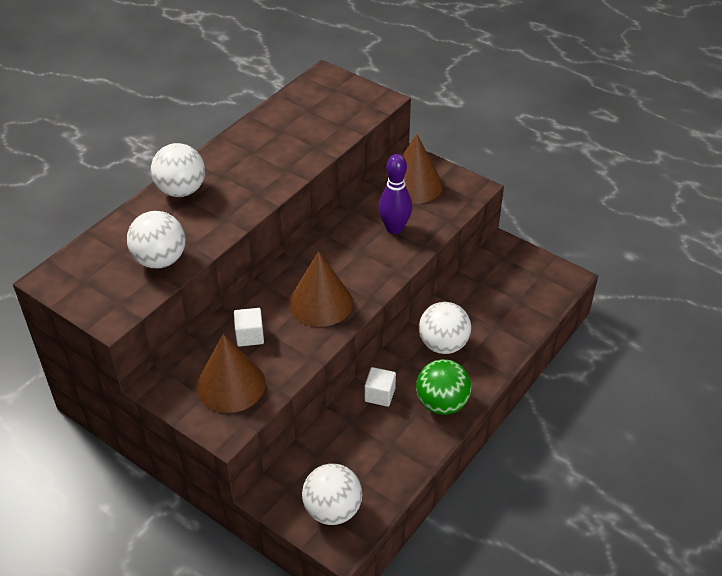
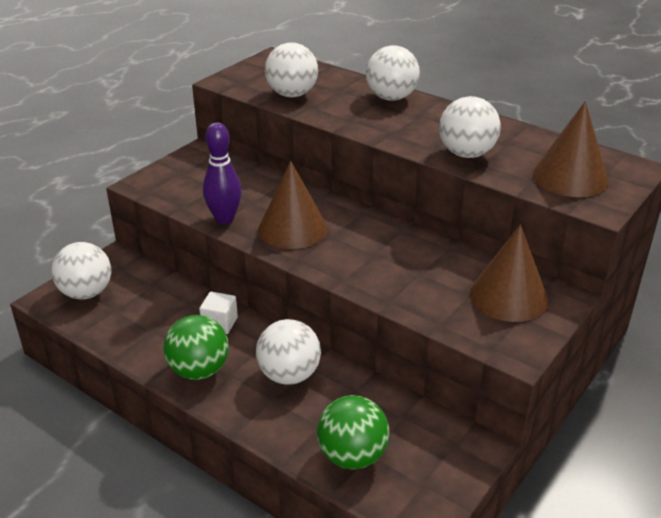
camera: 90 degrees right, 10 degrees down
(230, 385) = (191, 184): brown cone -> brown cone (570, 177)
(250, 336) = (251, 190): white cube -> none
(299, 153) = (466, 154): none -> white ball
(394, 228) = (418, 279): purple bowling pin -> purple bowling pin (224, 219)
(521, 308) = (352, 456): none -> green ball

